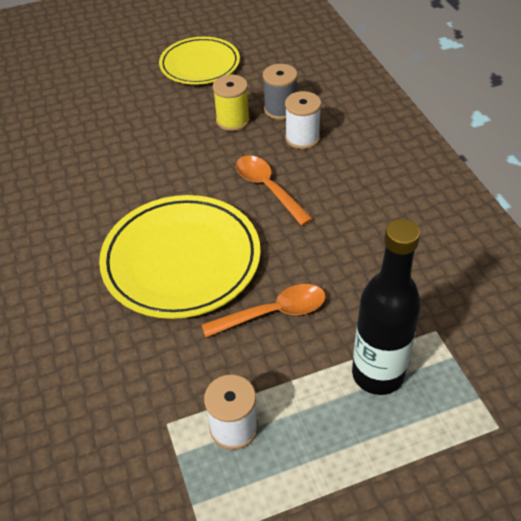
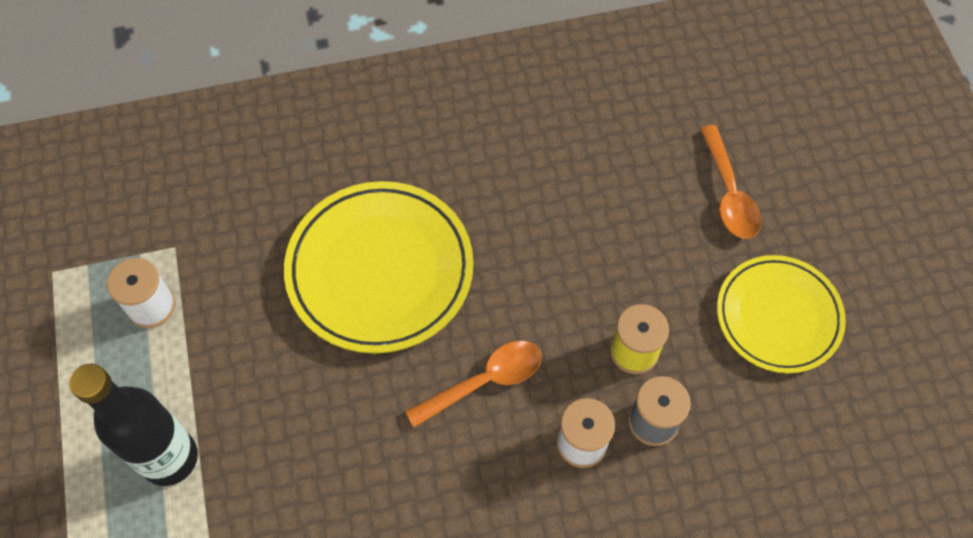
camera: 95 degrees right, 15 degrees up
(273, 313) = (280, 361): orange spoon -> orange spoon (729, 193)

